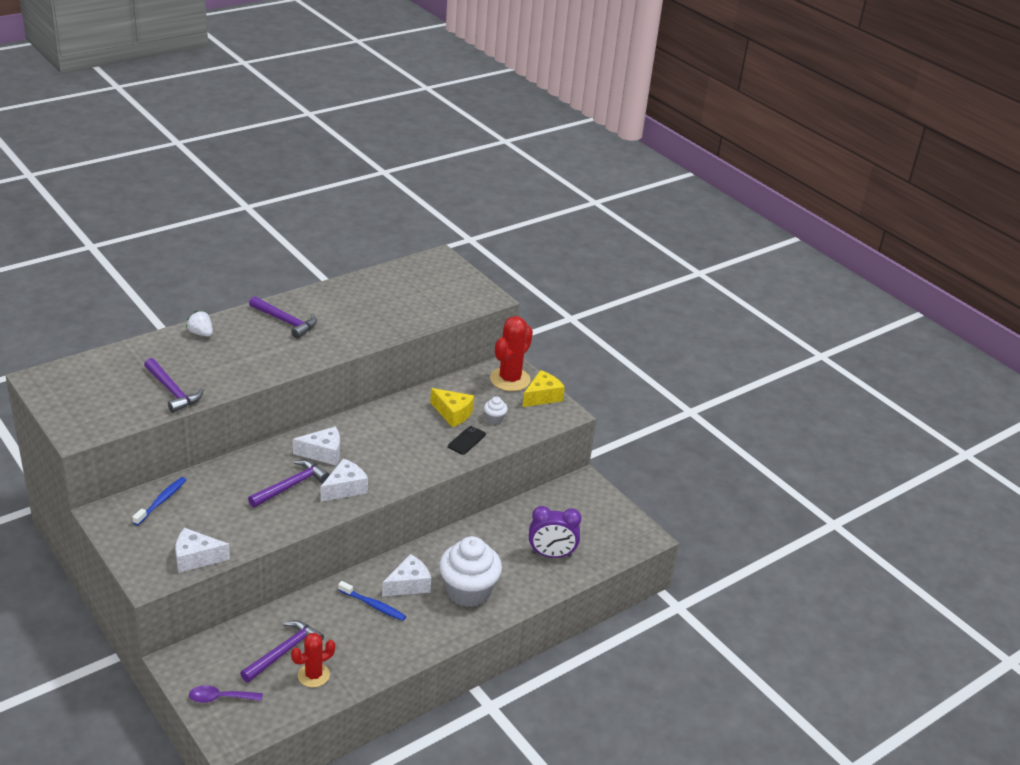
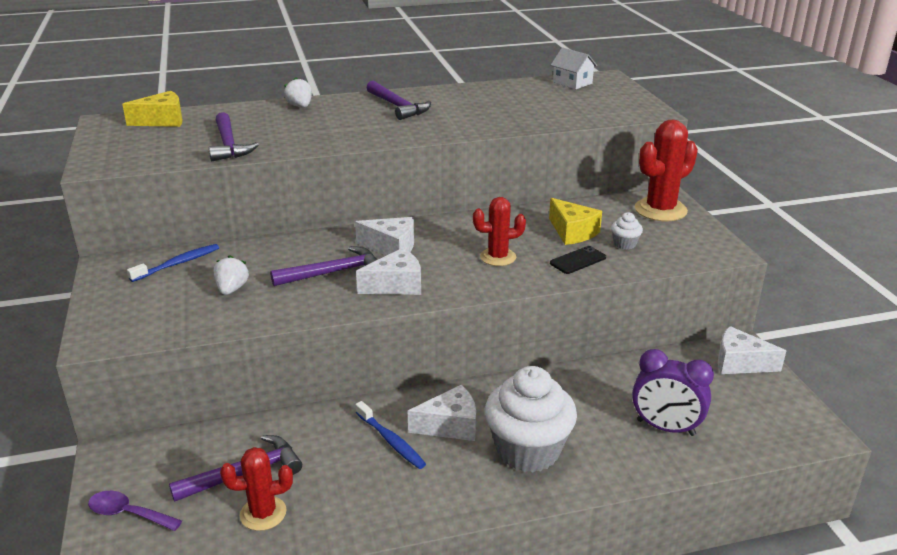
camera: 25 degrees right, 5 degrees down
(196, 558) = (168, 326): white cheese -> white cheese (740, 363)
(222, 516) = (232, 289): none -> white strawberry
(408, 448) = (498, 257): none -> red cactus
(415, 269) = (572, 83): none -> white house
(542, 396) = (697, 231): yellow cheese -> yellow cheese (162, 121)

